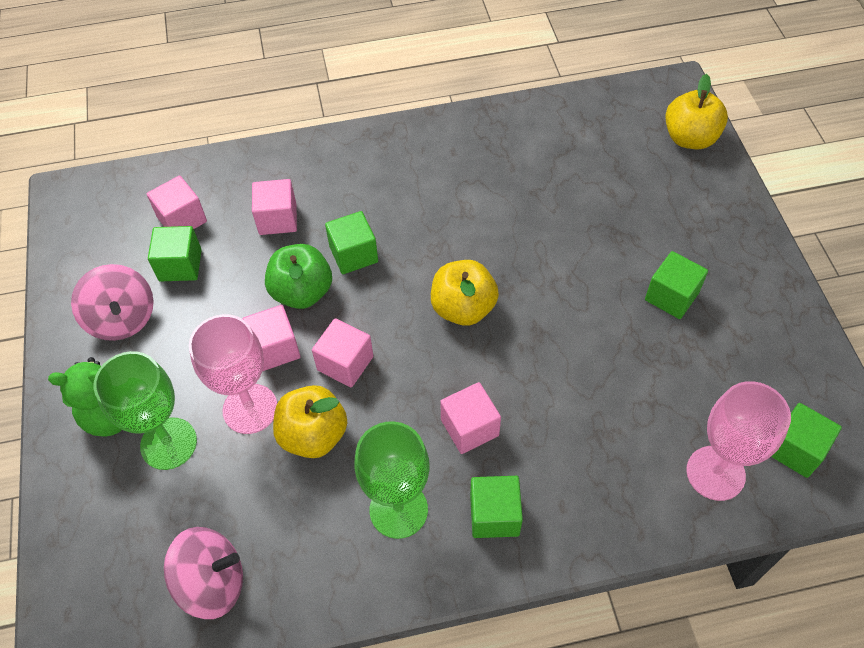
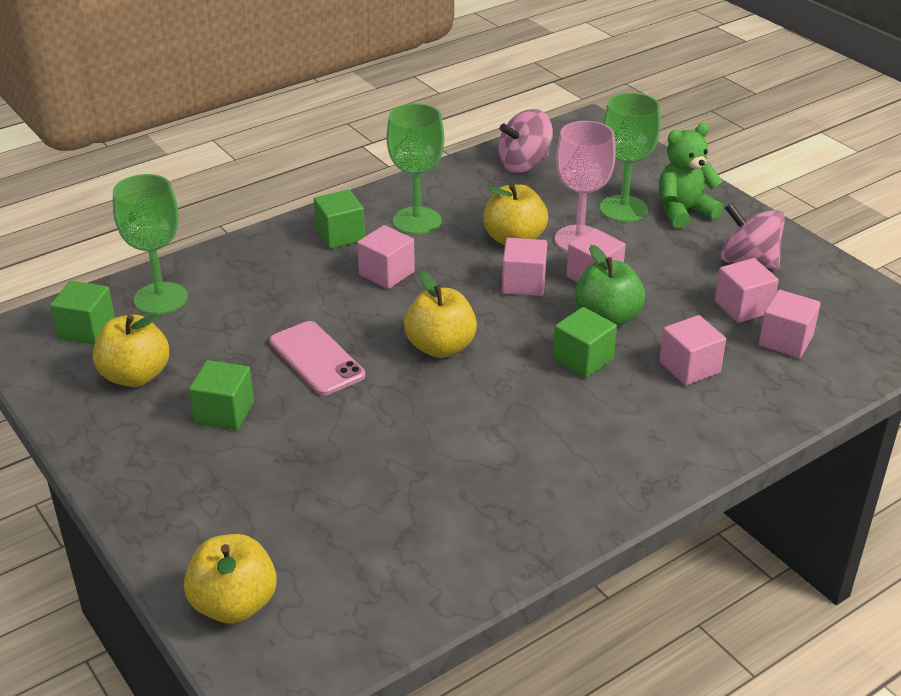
camera: 155 degrees right, 20 degrees down
(180, 265) = (743, 307): green cube -> pink cube
(577, 331) = (316, 359): none -> pink phone
(715, 473) = (160, 298): pink goblet -> green goblet
(747, 366) = (135, 376): none -> yellow apple

